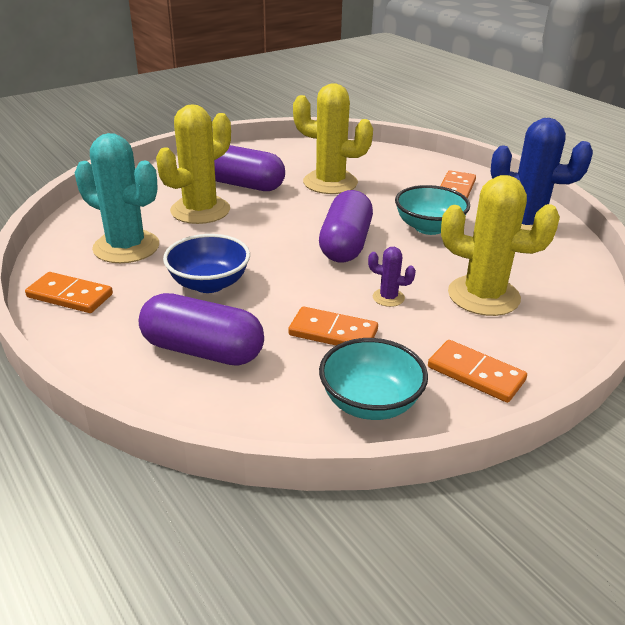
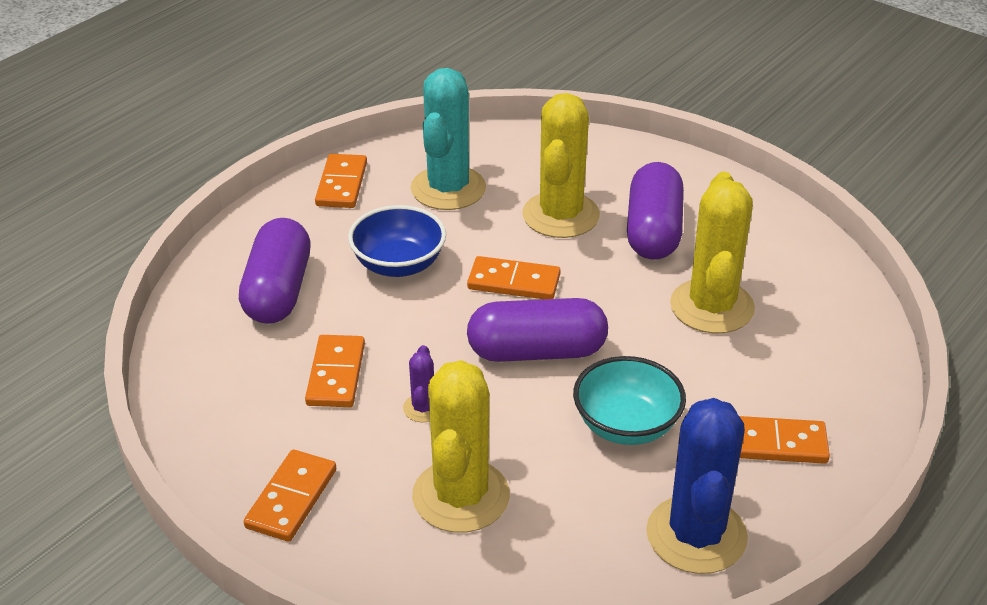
camera: 75 degrees right, 5 degrees up
(200, 210) = (561, 215): yellow cactus -> yellow cactus turned 75 degrees clockwise
(264, 240) = (514, 282): none -> orange domino
(370, 403) = (224, 421): turquoise bowl -> none

